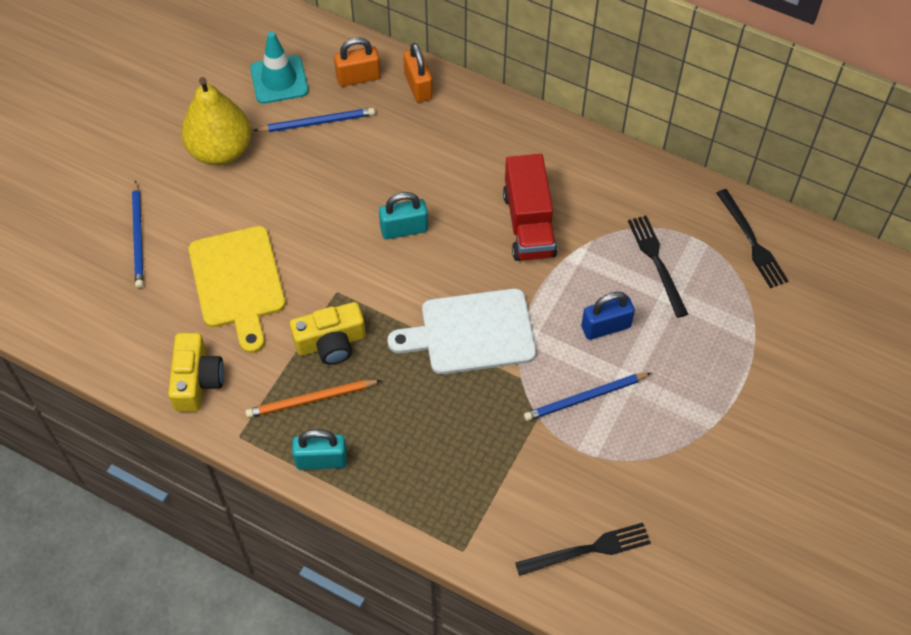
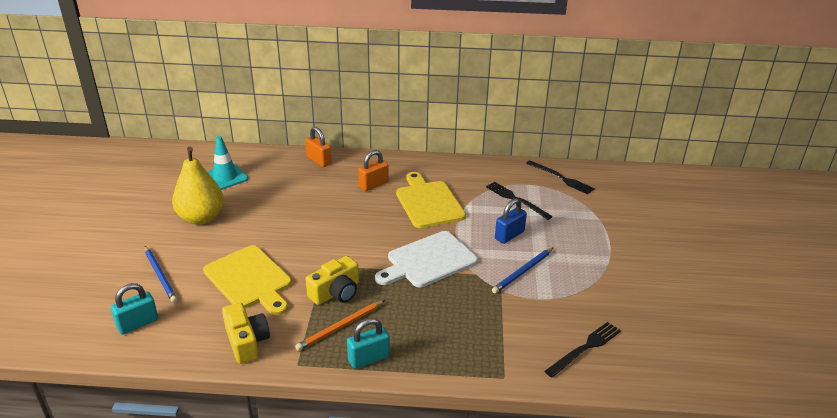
camera: 25 degrees left, 25 degrees down
(317, 122) = (262, 190): blue pencil -> none
(358, 77) = (278, 165): orange padlock -> orange padlock (373, 185)
(404, 229) = (351, 224): turquoise padlock -> turquoise padlock (138, 323)
(529, 224) = (428, 202): red truck -> yellow cutting board

